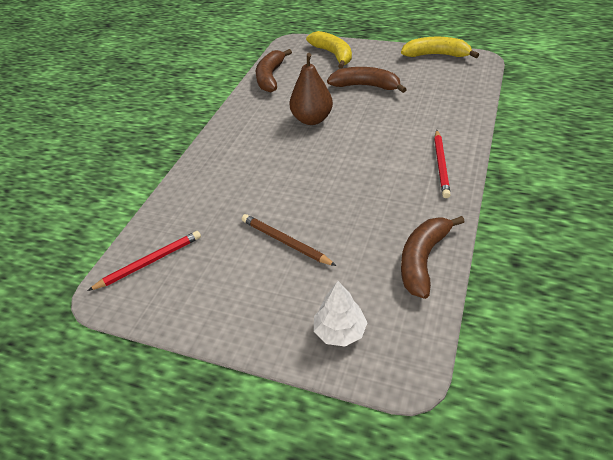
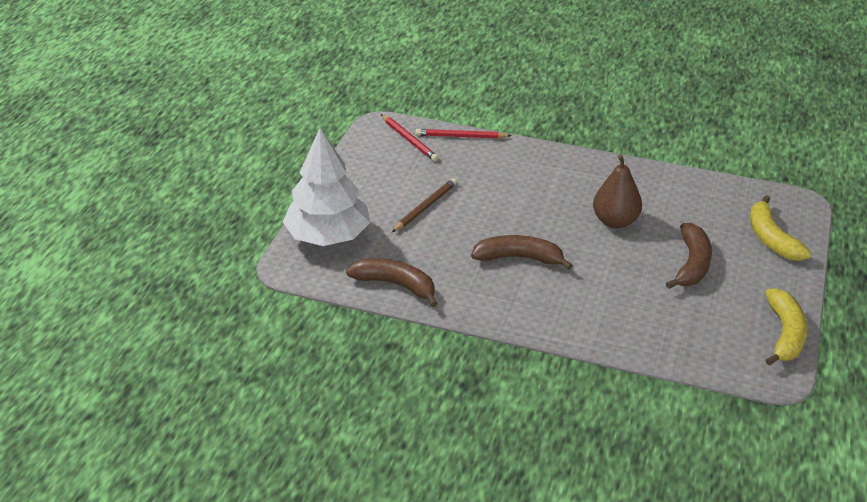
camera: 85 degrees right, 5 degrees down
(270, 77) = (705, 188): brown banana -> brown banana (519, 258)
(333, 54) = (771, 238): yellow banana -> yellow banana turned 105 degrees clockwise
(340, 331) = (328, 236): white tree -> white tree, size x2.10
(441, 165) = (531, 310): red pencil -> red pencil (461, 136)

